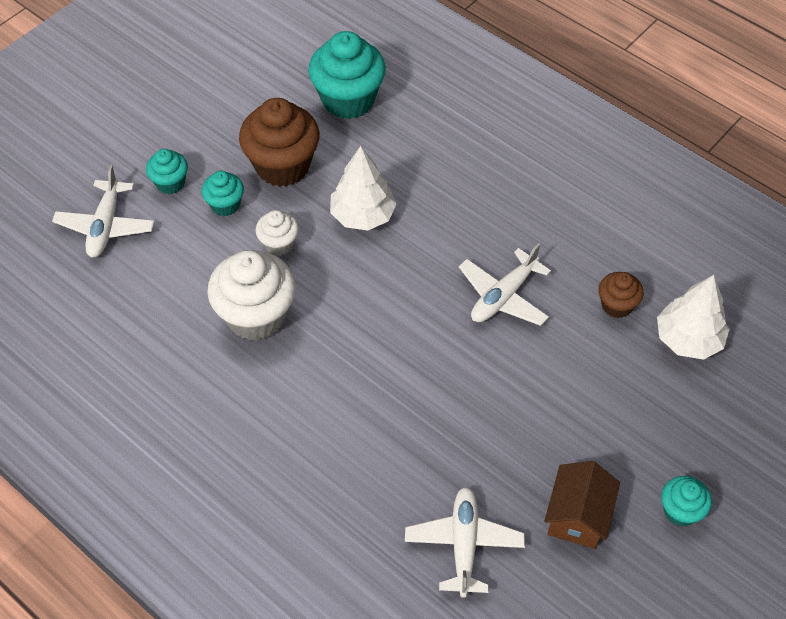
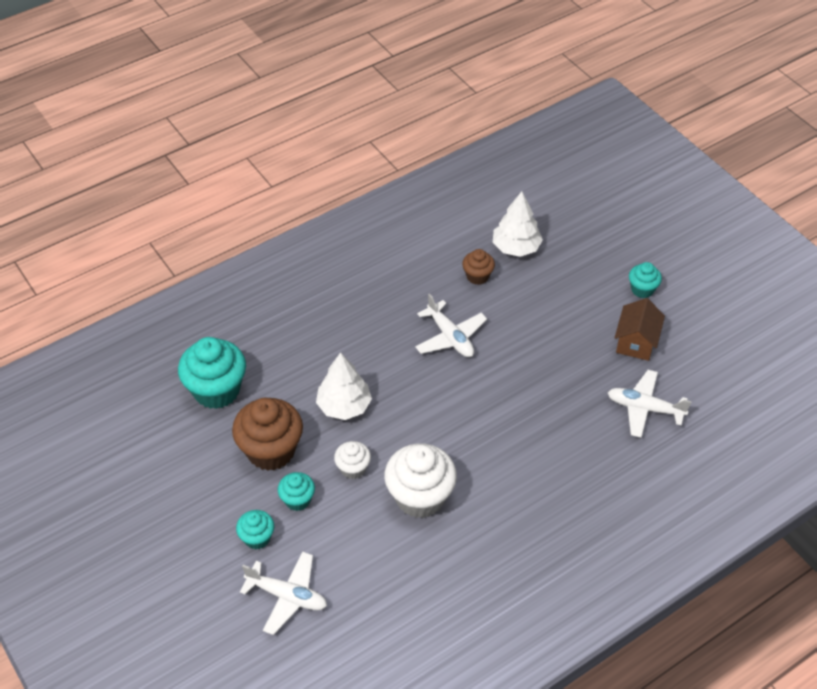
camera: 75 degrees left, 5 degrees down
(577, 516) = (636, 342): brown house -> brown house turned 75 degrees clockwise

